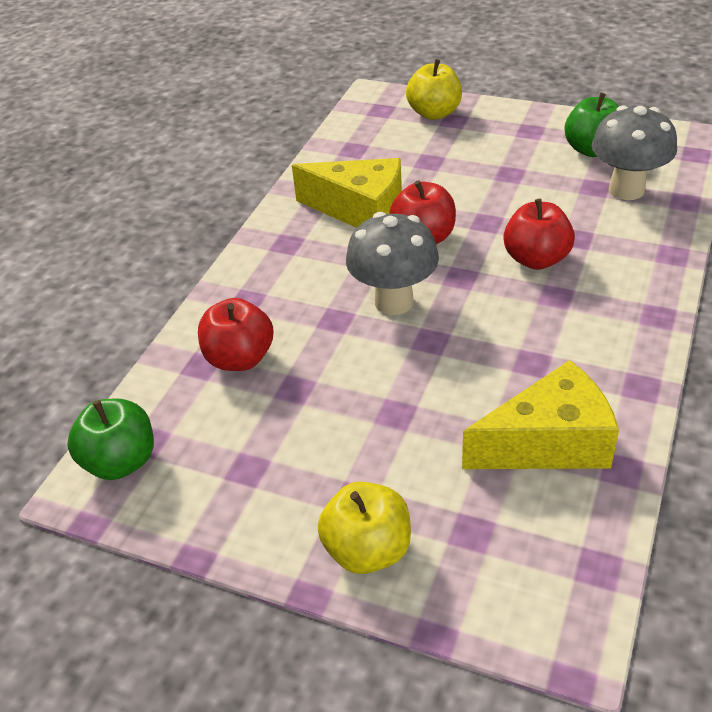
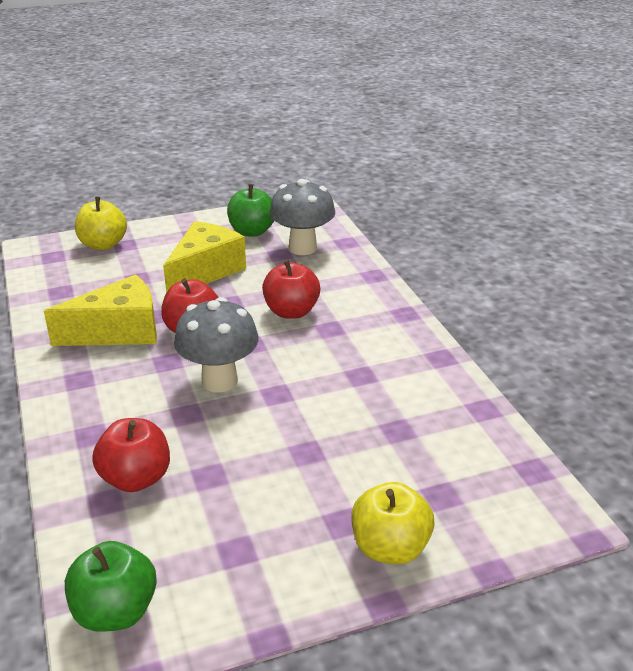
camera: 45 degrees left, 10 degrees down
(549, 443) = (426, 417): yellow cheese -> yellow cheese (205, 272)

